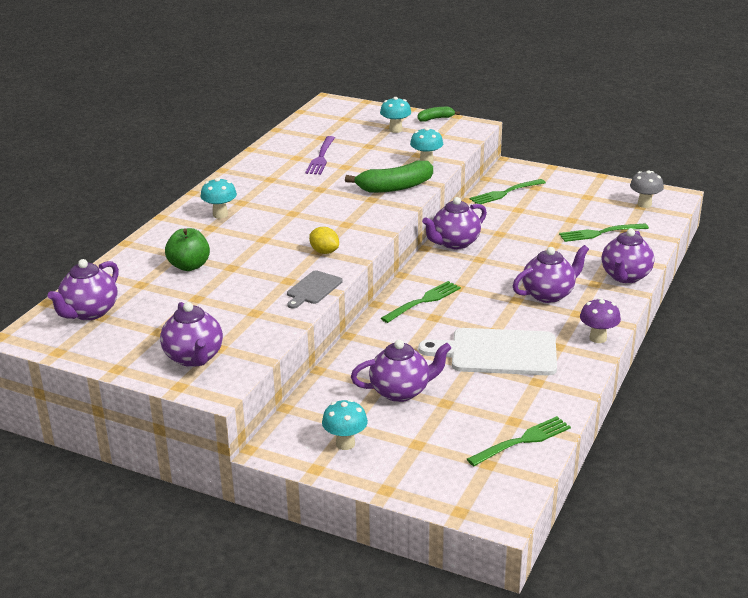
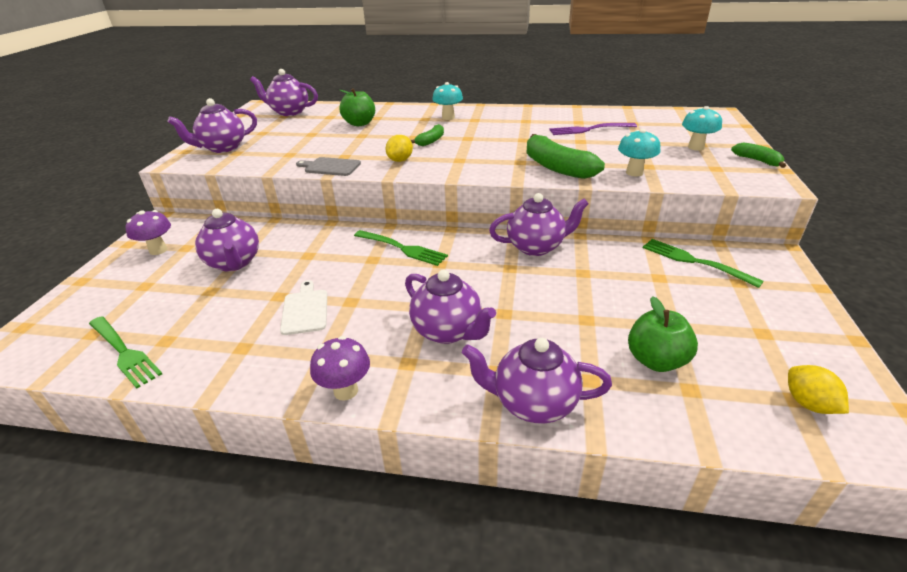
camera: 75 degrees right, 5 degrees up
(285, 232) = (431, 141): none -> green banana
(345, 444) = (158, 250): turquoise mushroom -> purple mushroom
(454, 243) = (536, 247): purple teapot -> purple teapot turned 135 degrees clockwise
(497, 352) = (305, 310): white cutting board -> white cutting board, size x0.52
(601, 233) = (656, 360): green fork -> green apple
(644, 204) = (808, 403): grey mushroom -> yellow lemon

